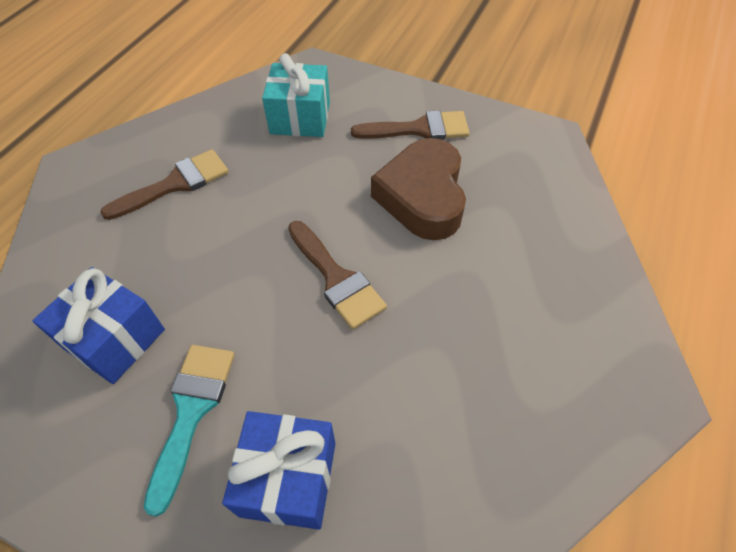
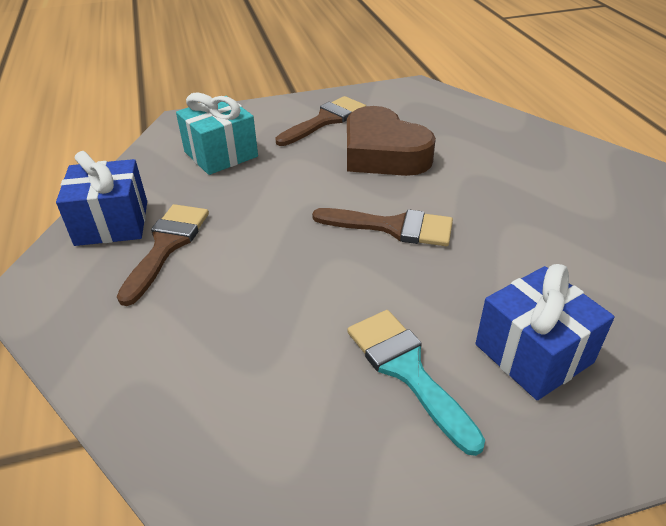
camera: 40 degrees left, 15 degrees down
(114, 339) = (268, 374): blue gift -> blue gift (112, 223)

